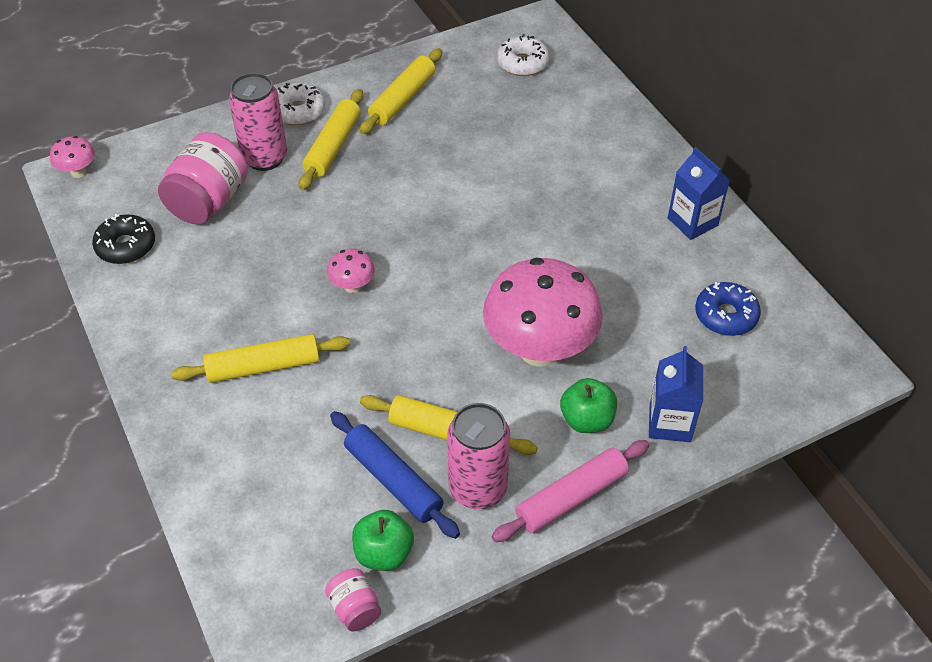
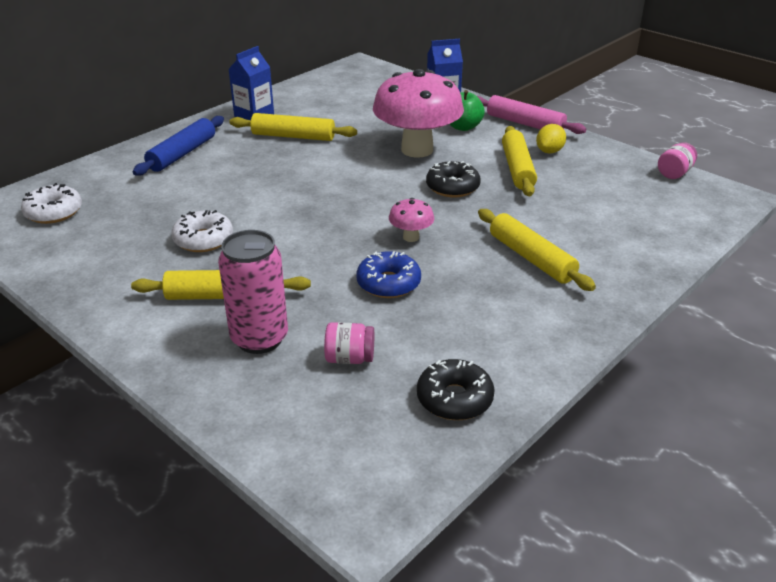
camera: 110 degrees left, 15 degrees down
(78, 172) = (354, 503): pink mushroom -> none
(209, 201) = (349, 358): pink jar -> pink jar, size x0.51
(298, 111) = (166, 337): white donut -> white donut (203, 239)
(384, 553) = (628, 172): green apple -> none
(393, 480) = (574, 180): blue rolling pin -> blue rolling pin (182, 154)
(403, 99) = (127, 270): yellow rolling pin -> yellow rolling pin (293, 136)
(433, 352) = (452, 187): none -> black donut
(478, 489) = (549, 151): pink can -> yellow lemon
(725, 315) = (340, 98): blue donut -> blue donut (388, 283)

